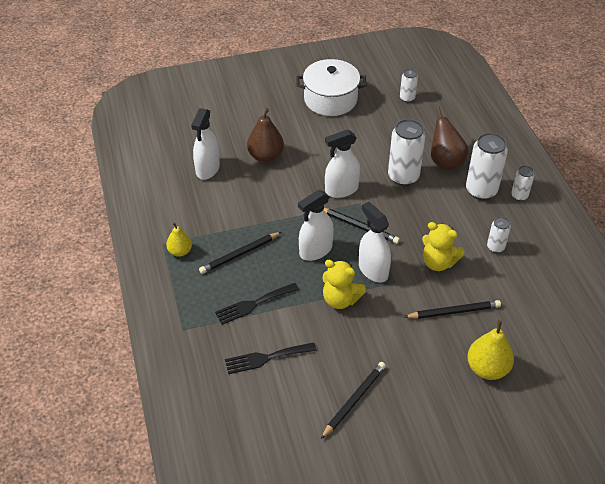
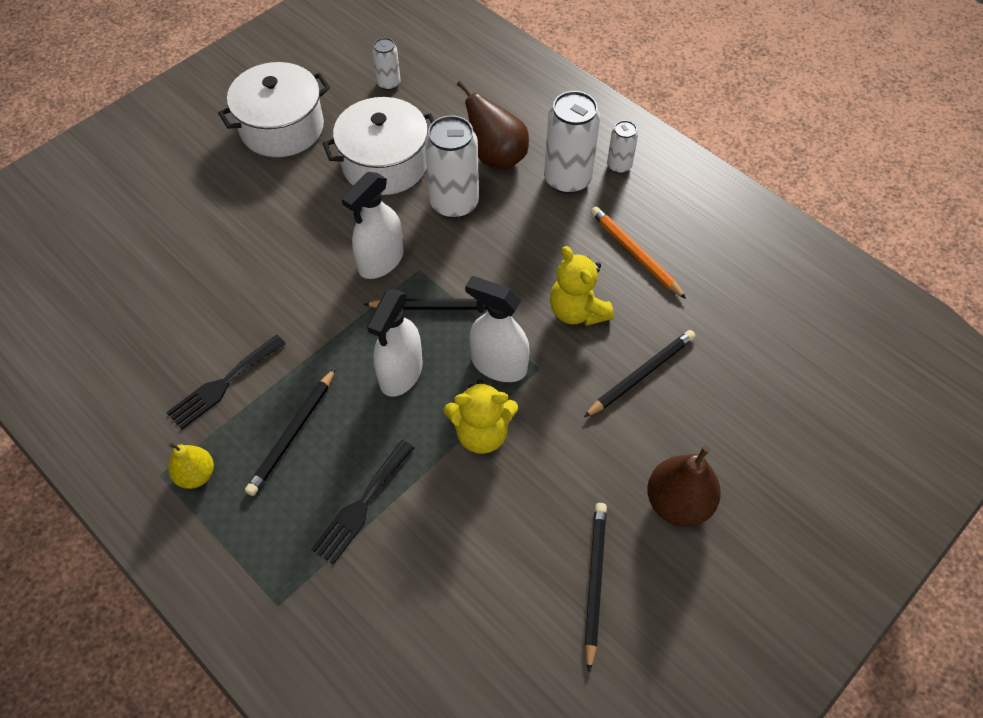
camera: 30 degrees left, 10 degrees up
(207, 169) = (160, 316): white spray bottle -> none
(266, 156) = (238, 257): brown pear -> brown pear (678, 503)
(266, 358) = (432, 584): black fork -> black fork (223, 384)
(376, 140) = (385, 164): none -> white pot
(438, 262) = (577, 311): yellow teddy bear -> yellow teddy bear turned 60 degrees clockwise
(487, 368) = (733, 437): yellow pear -> none
(495, 247) = (635, 253): white can -> orange pencil

